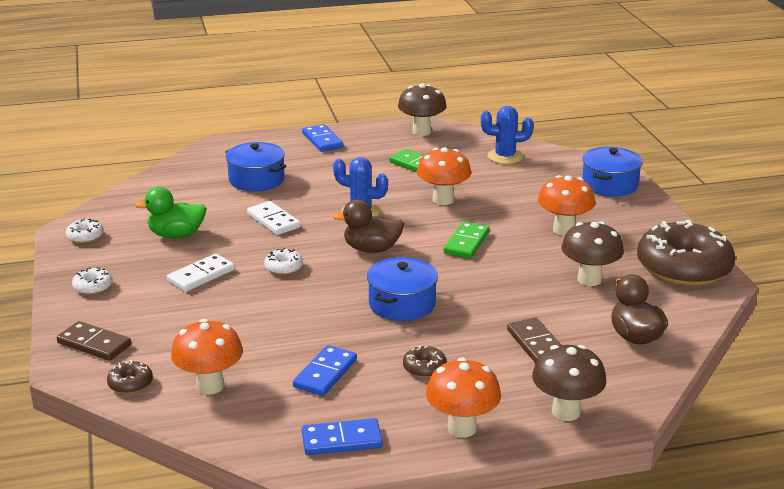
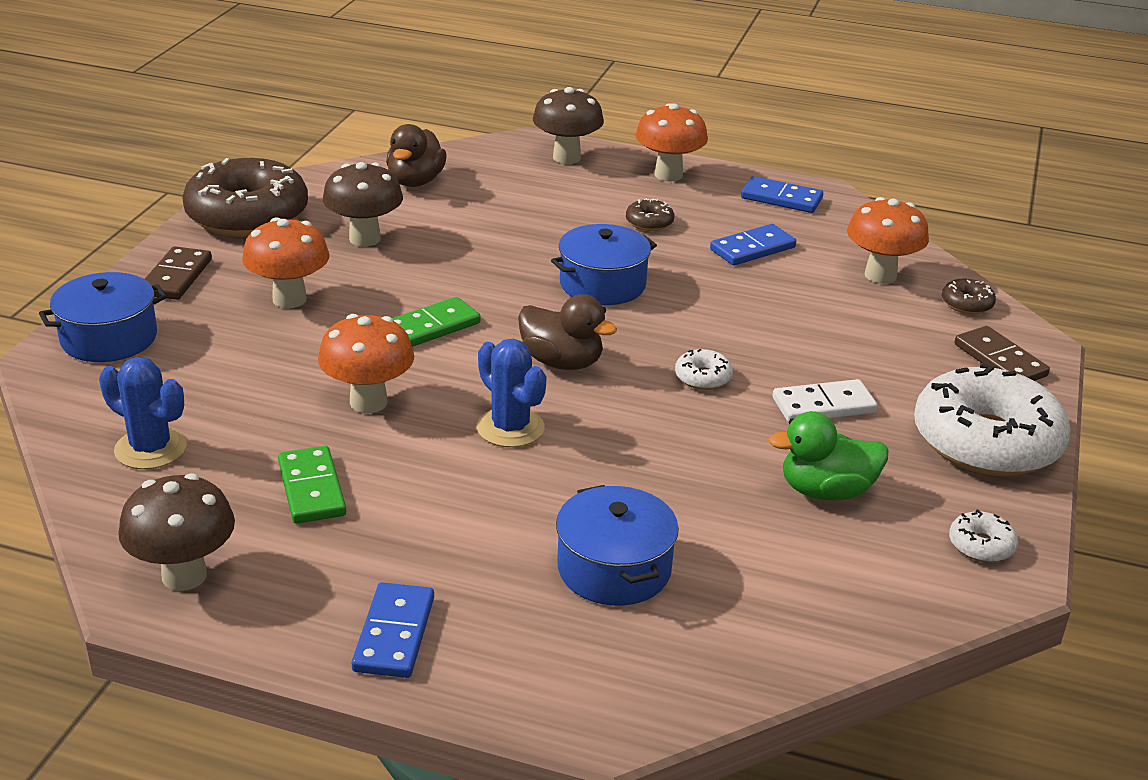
camera: 150 degrees left, 5 degrees up
(93, 287) = (986, 442): white donut -> white donut, size x2.47
(176, 235) = (826, 491): green duck -> green duck turned 150 degrees clockwise
(273, 221) = (656, 462): white domino -> none
(536, 344) = (516, 205): brown domino -> brown domino (176, 277)

